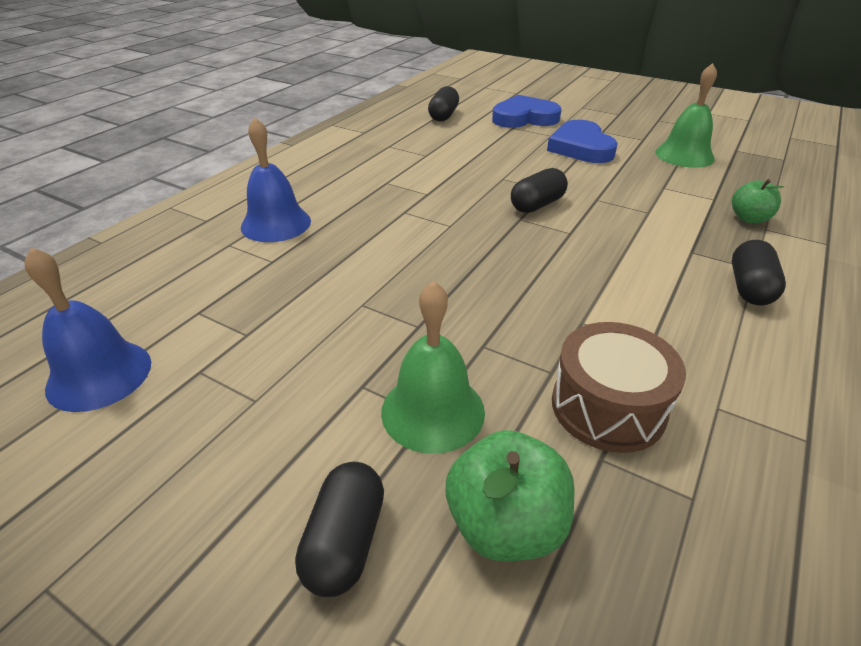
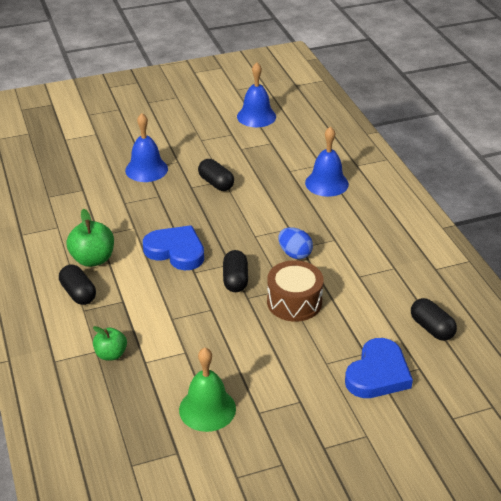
camera: 130 degrees right, 0 degrees up
(345, 541) = (127, 136): black capsule -> black capsule (216, 183)
(433, 411) = (146, 169): green bell -> blue bell
(443, 192) = (294, 254): none -> blue egg
(505, 525) = (93, 161): green apple -> green apple (93, 259)
(581, 147) = (285, 361): blue heart -> blue heart (176, 251)
(608, 407) = (94, 204): brown drum -> brown drum (294, 302)

